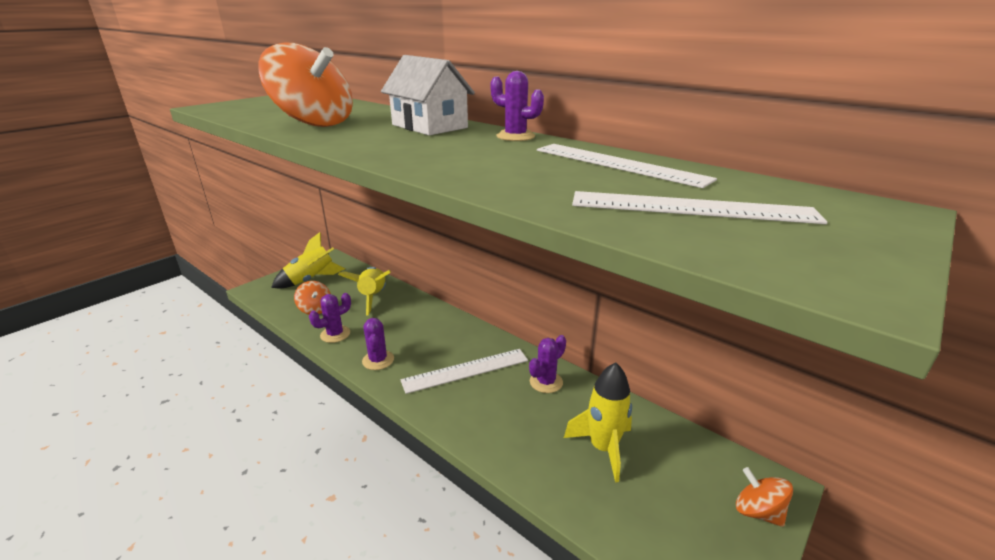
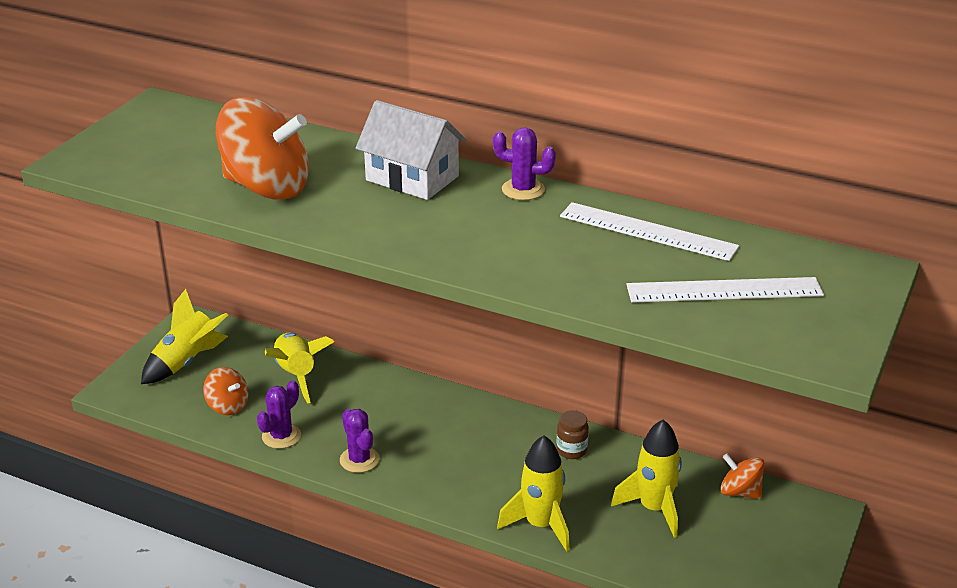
camera: 15 degrees left, 5 degrees up
(466, 370) = (473, 453): white ruler -> none
(494, 443) = (540, 525): none -> yellow rocket
(546, 382) = (571, 450): purple cactus -> brown jar
(757, 511) = (807, 536): orange spinning top -> orange spinning top (740, 492)

